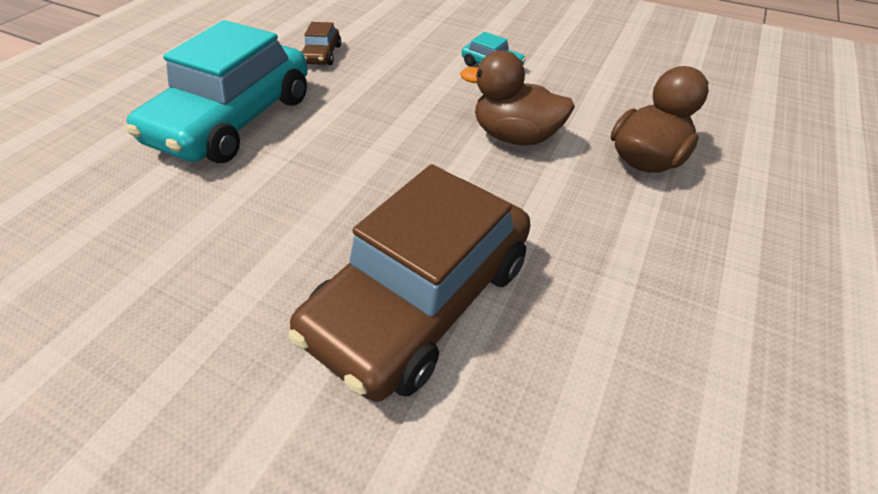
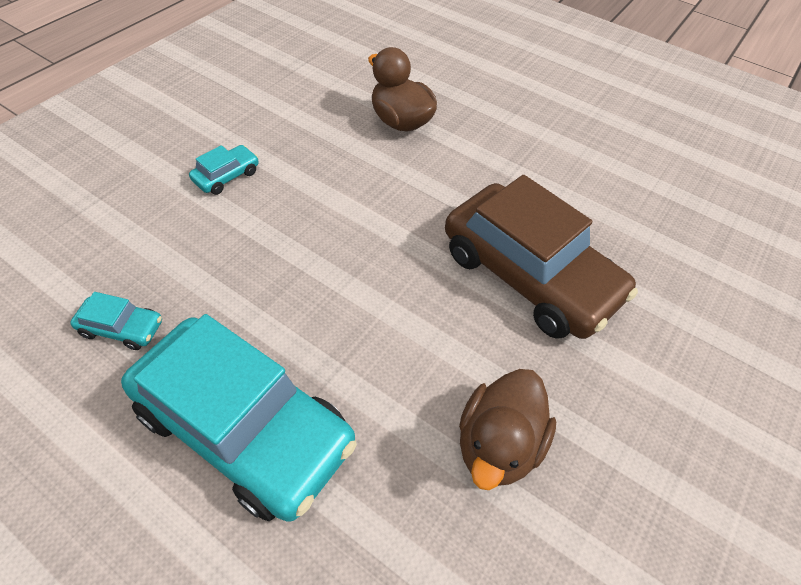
camera: 85 degrees left, 5 degrees up
(322, 55) = (122, 328): brown car -> turquoise car
(515, 136) = (352, 185): brown duck -> brown duck (497, 444)

